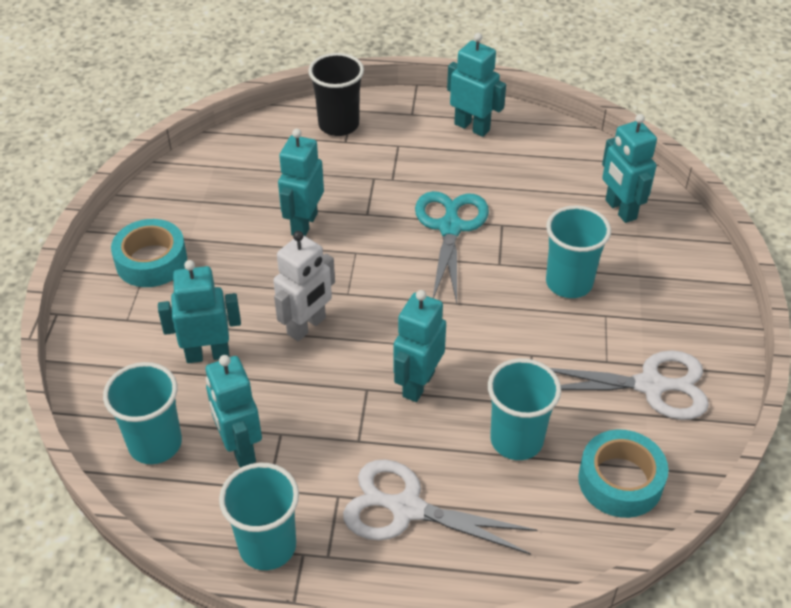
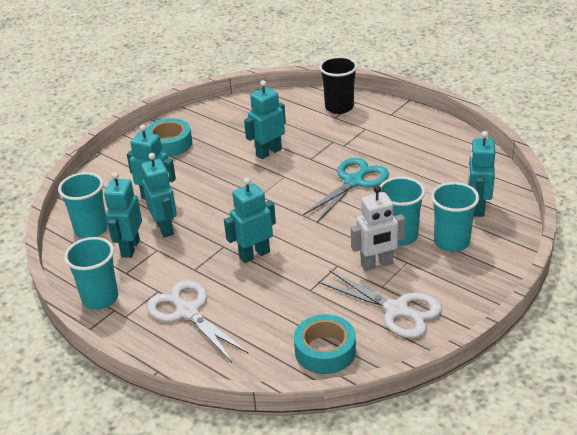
camera: 35 degrees right, 10 degrees down
(307, 326) = (220, 203): white robot -> white robot (377, 264)
(472, 127) = (423, 132): turquoise robot -> turquoise robot (165, 228)
(516, 440) = (283, 304): turquoise cup -> turquoise cup (451, 242)

